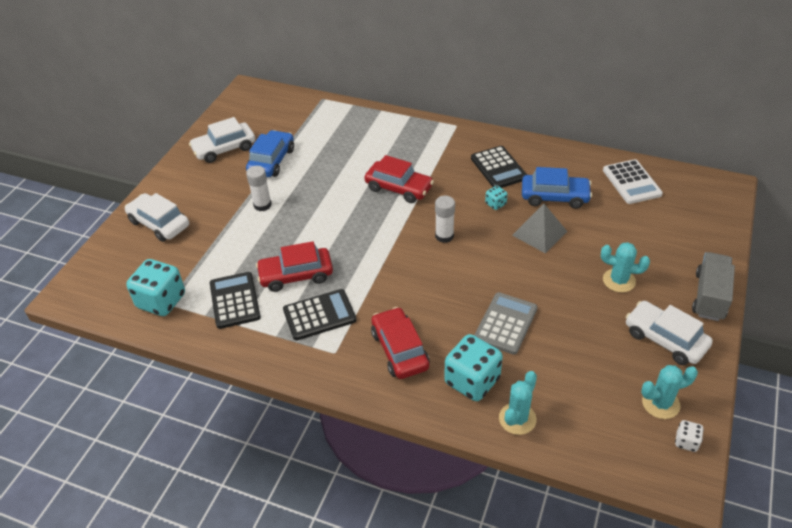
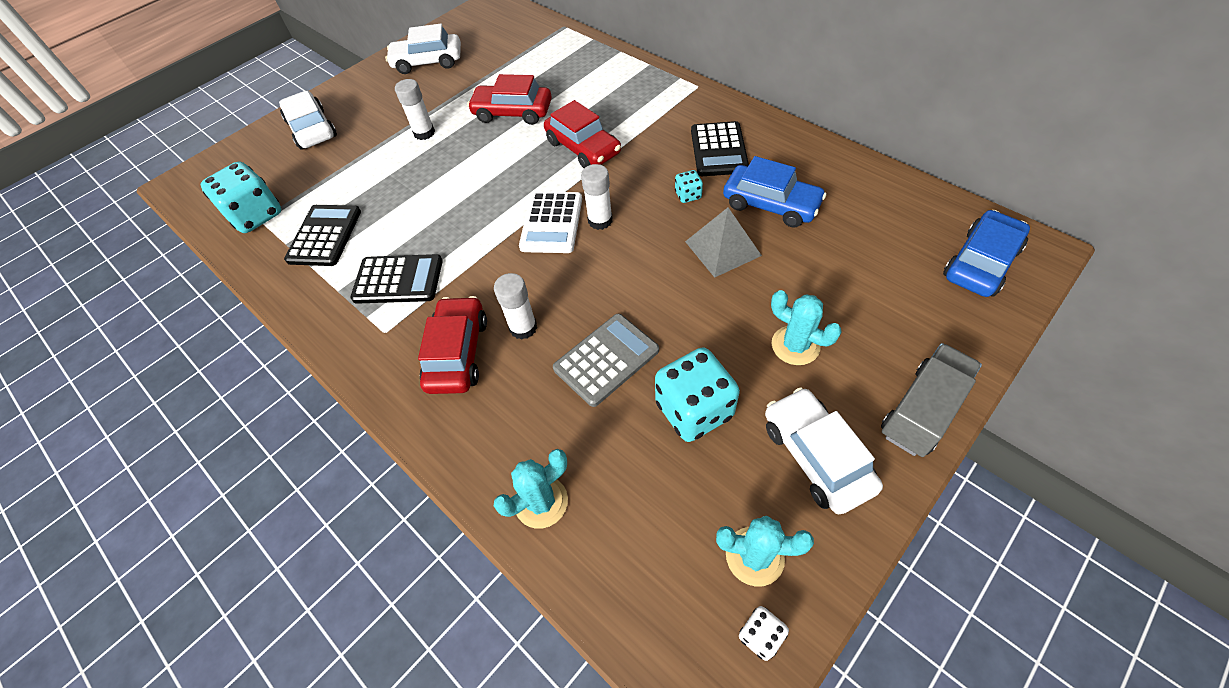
camera: 25 degrees right, 10 degrees up
(271, 161) = (466, 85): blue car -> blue car (980, 263)
(296, 275) = (405, 224): red car -> red car (512, 112)
(436, 320) = (523, 328): none -> white glue stick
(472, 381) = (517, 425): turquoise dice -> turquoise dice (694, 410)
(631, 182) = (890, 210): white calculator -> white calculator (551, 223)

